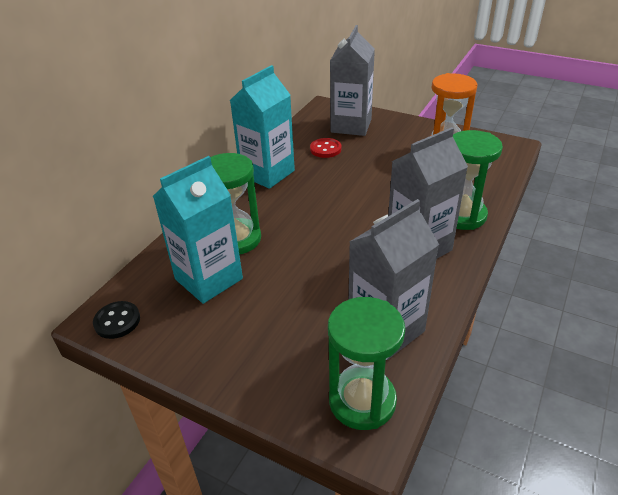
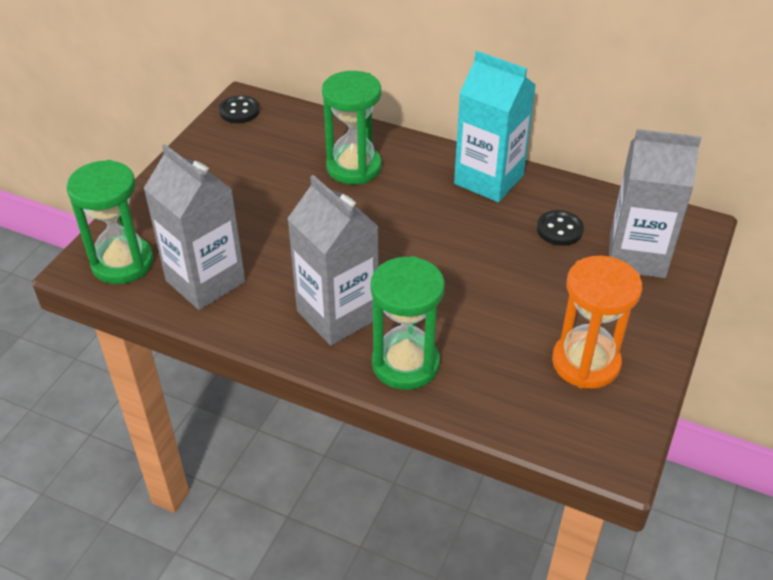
camera: 85 degrees right, 5 degrees up
(208, 279) = (291, 156): turquoise carton -> none
(325, 149) = (559, 230): red button -> black button

